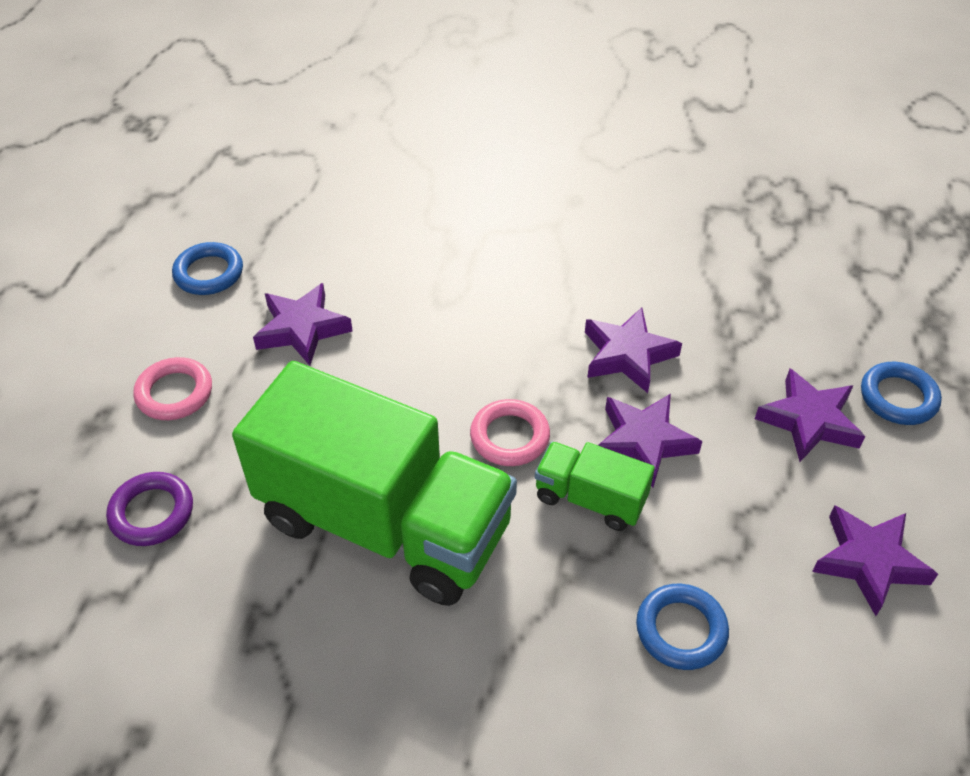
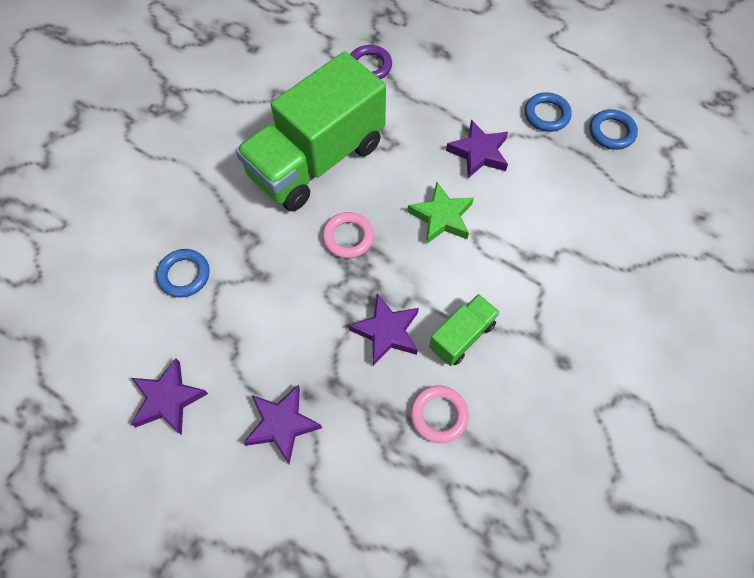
camera: 110 degrees right, 15 degrees up
(174, 393) = (449, 85): pink ring -> pink ring (439, 415)
(429, 343) = (441, 217): none -> green star
(590, 499) = (285, 263): green truck -> green truck (462, 336)
(643, 442) = (311, 310): purple star -> none
(898, 397) = (273, 503): blue ring -> blue ring (611, 132)

